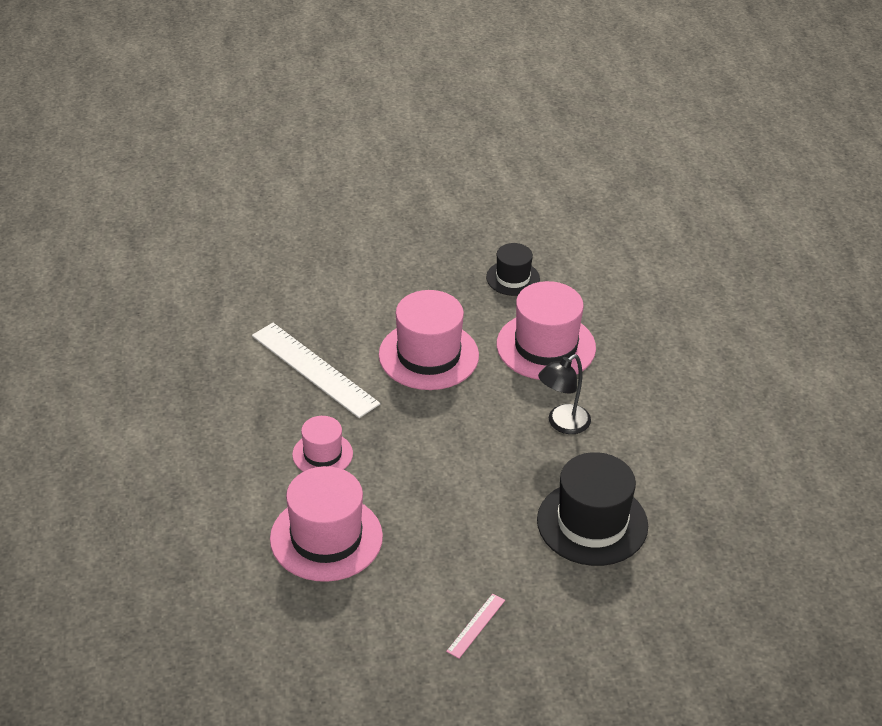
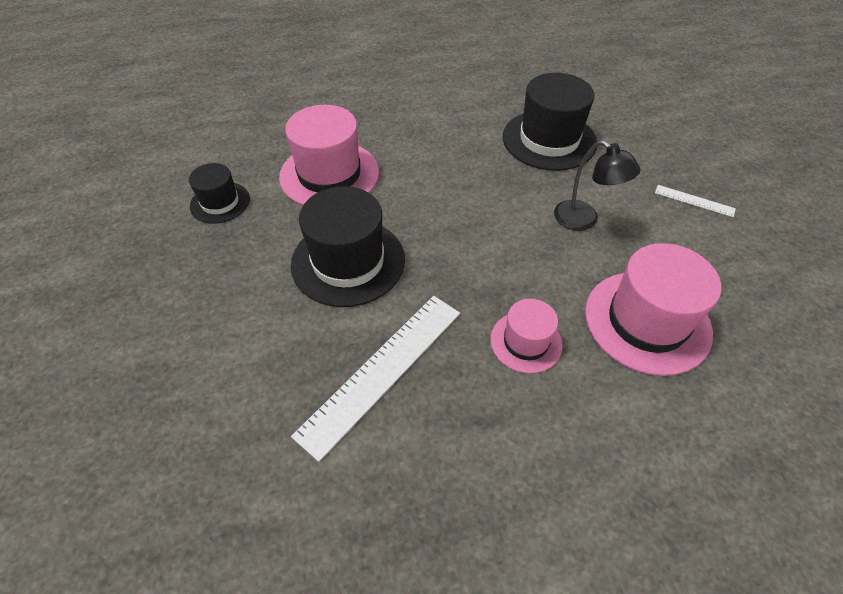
camera: 95 degrees left, 10 degrees up
(428, 355) = (348, 261): pink hat -> black hat
(476, 625) = (694, 201): pink ruler -> white ruler
(562, 424) = (435, 160): black lamp -> black lamp (584, 220)

